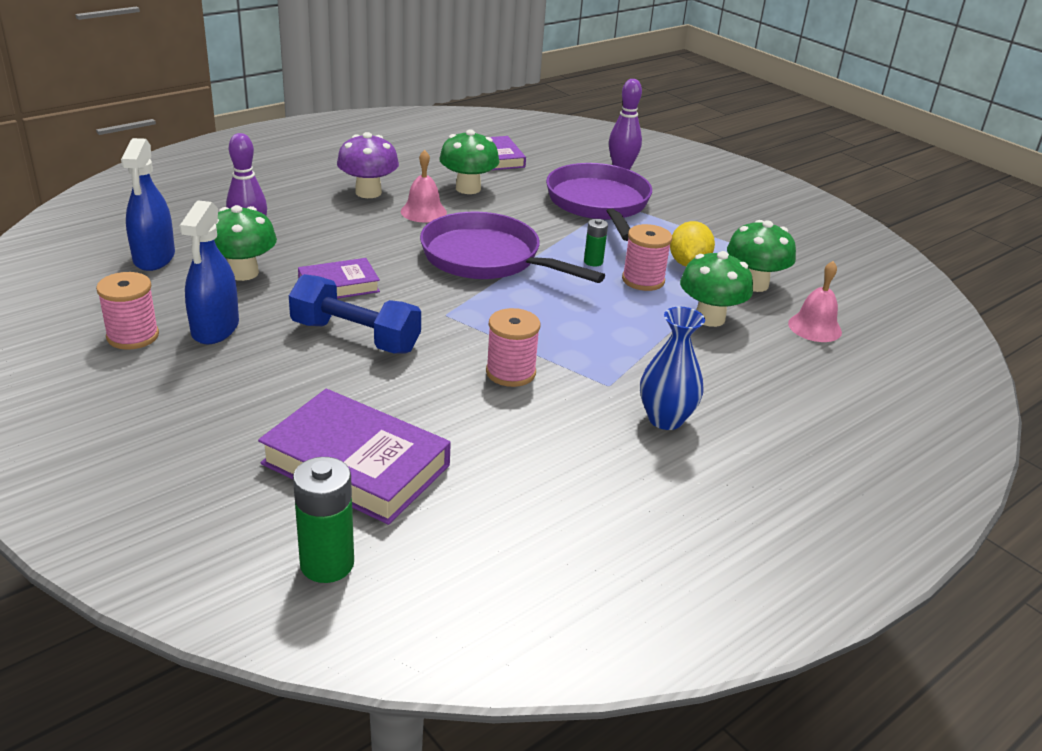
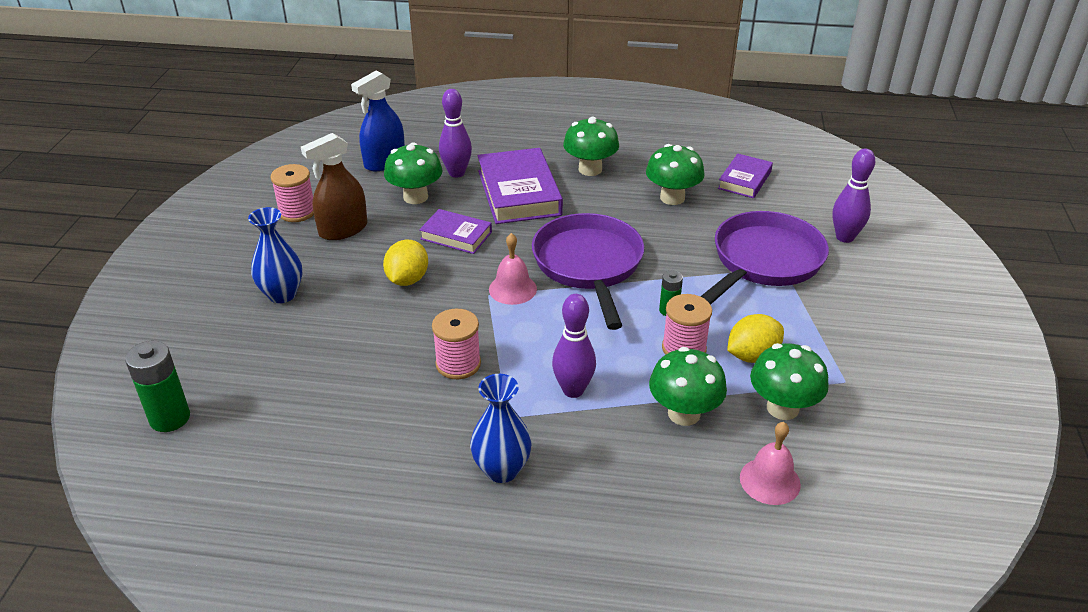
camera: 50 degrees right, 5 degrees up
(215, 328) = (343, 229): blue spray bottle -> brown spray bottle
(251, 407) = (282, 294): none -> blue vase
(355, 337) = (407, 279): blue dumbbell -> yellow lemon
(356, 464) = (274, 367): purple book -> purple book (519, 193)
(368, 192) = (590, 169): purple mushroom -> green mushroom
(423, 212) = (605, 203): pink bell -> pink bell (512, 289)
(621, 343) = (573, 390): none -> purple bowling pin

